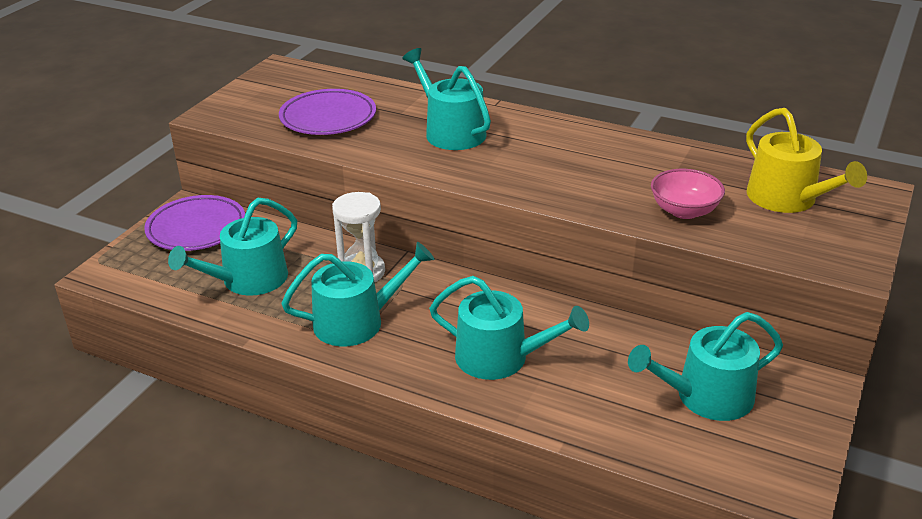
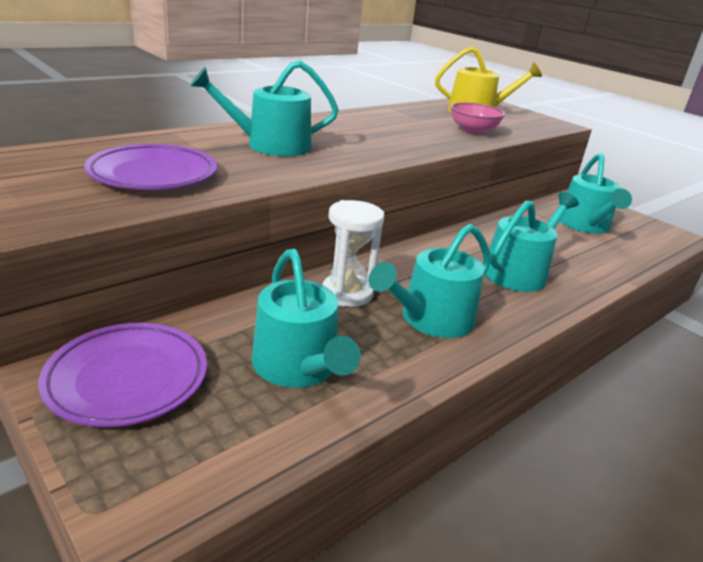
camera: 70 degrees left, 5 degrees down
(357, 322) = (431, 319): turquoise watering can -> turquoise watering can turned 135 degrees counterclockwise

